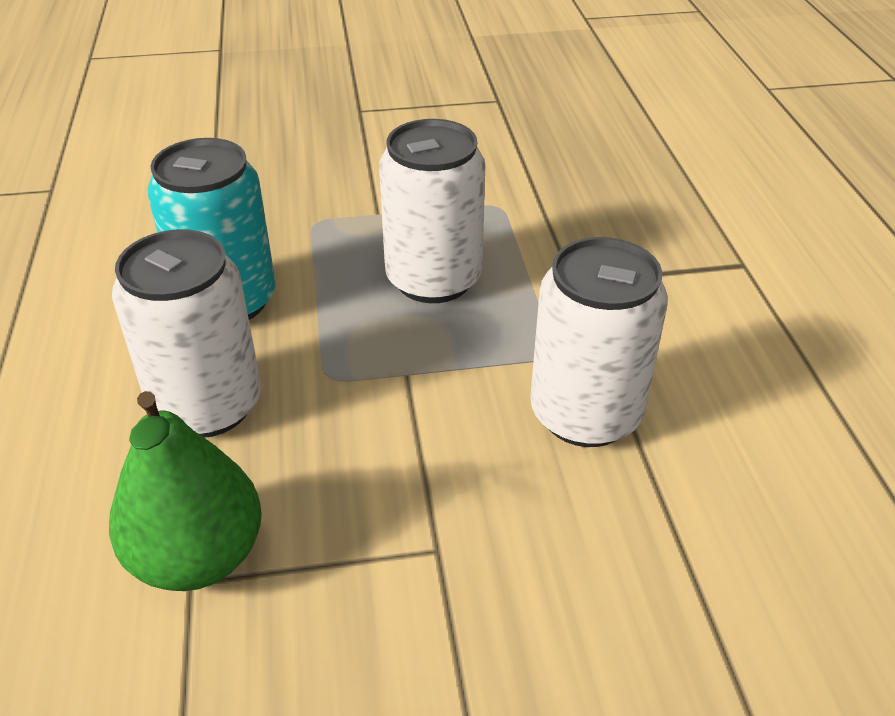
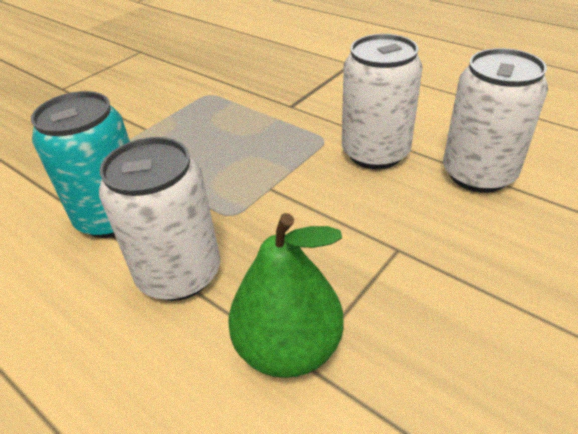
camera: 40 degrees left, 0 degrees up
(433, 279) = (222, 141): white can -> white can (478, 174)

